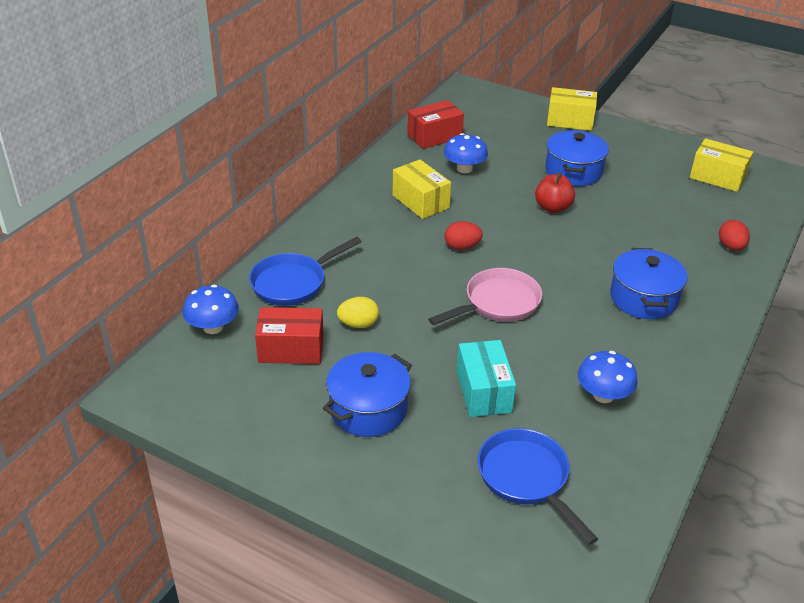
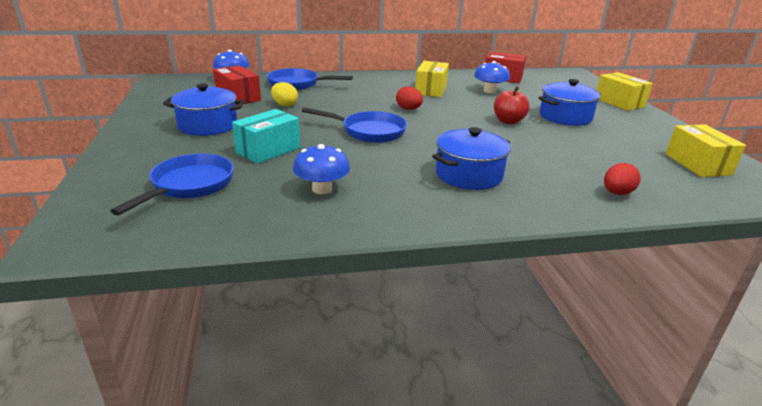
camera: 50 degrees right, 10 degrees down
(498, 303) = (369, 131): pink pan -> blue pan

